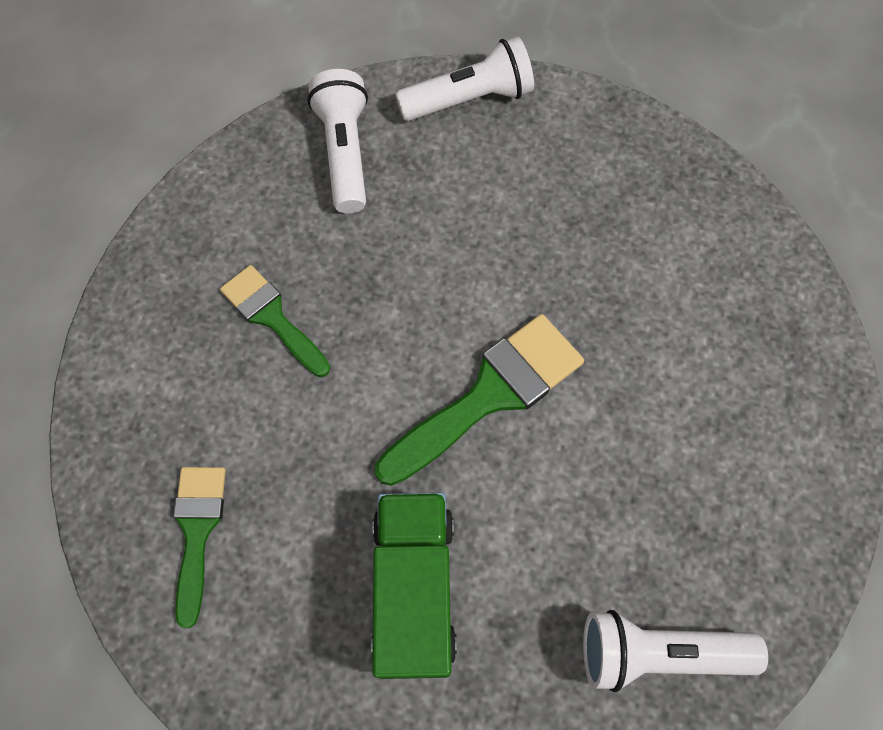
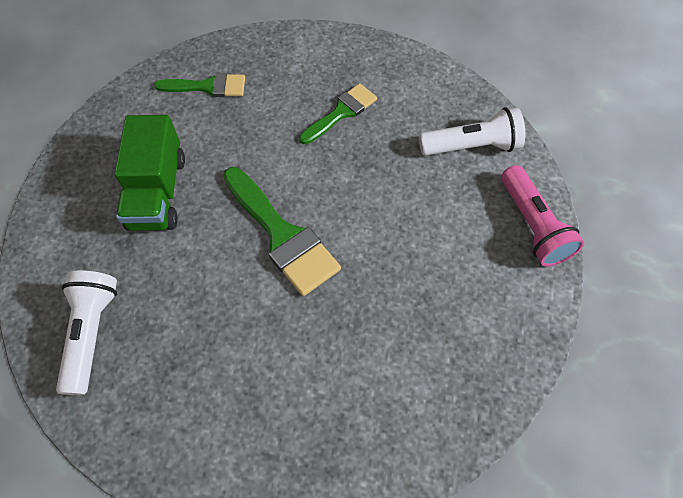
camera: 90 degrees right, 5 degrees down
(414, 589) = (157, 192): green truck -> green truck turned 90 degrees clockwise
(469, 99) = (532, 225): white flashlight -> pink flashlight

